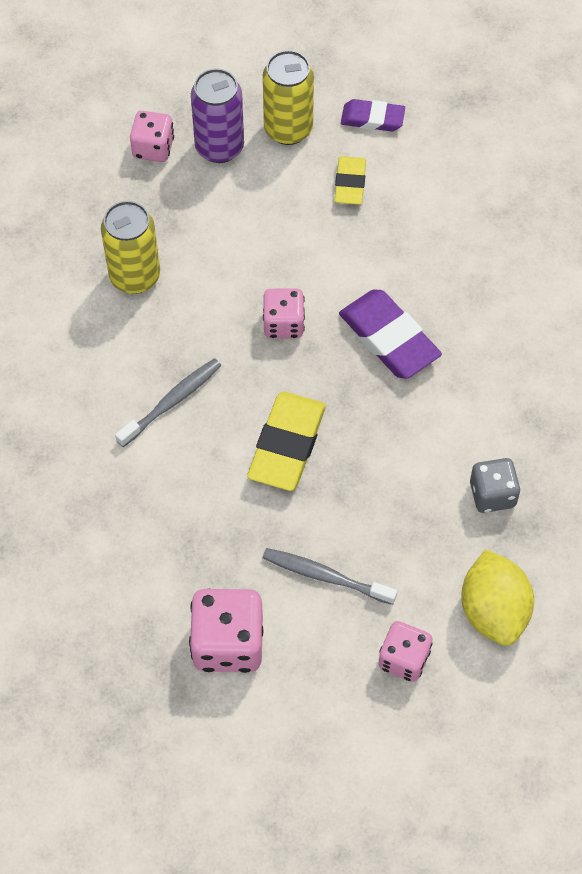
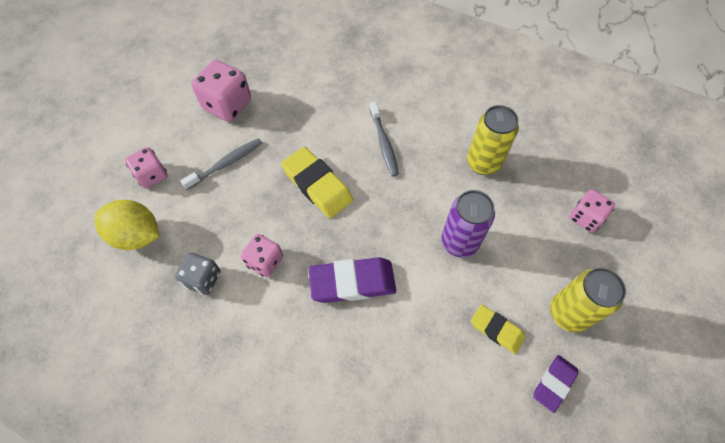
camera: 120 degrees right, 0 degrees up
(219, 147) = (569, 258): purple can -> purple can (459, 242)
(283, 324) = (401, 225): pink dice -> pink dice (265, 261)

